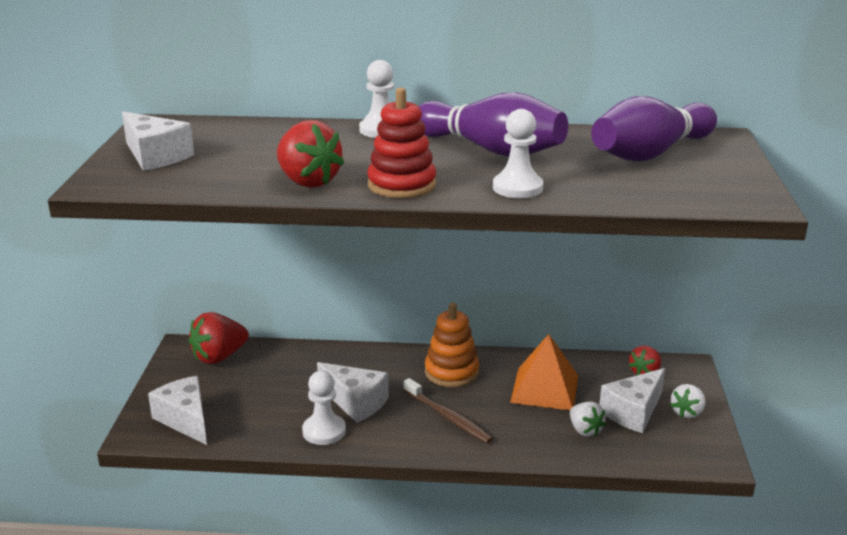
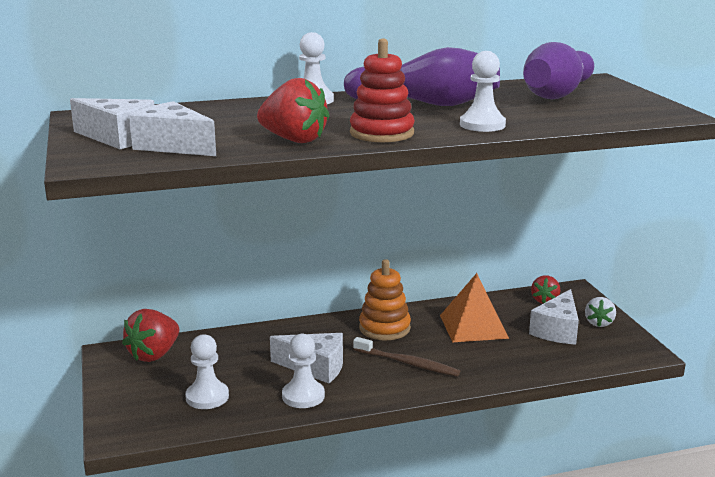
camera: 20 degrees left, 5 degrees down
(185, 419) = (158, 413): white cheese -> white cheese (173, 146)
(237, 412) = (207, 397): none -> white pawn
(585, 430) = (529, 351): white strawberry -> none

